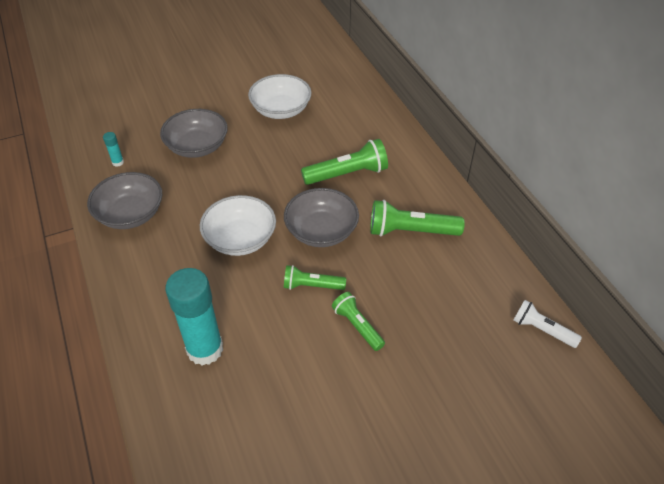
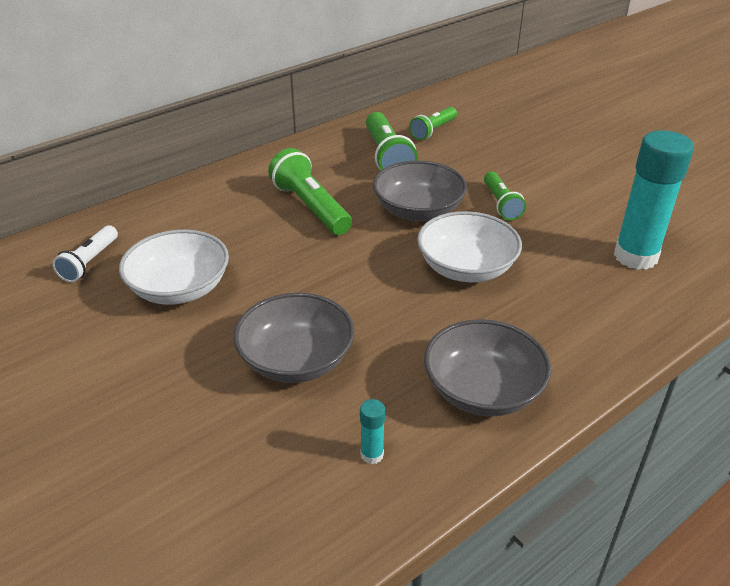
camera: 105 degrees left, 10 degrees down
(357, 326) = (530, 171): green flashlight -> green flashlight (433, 130)
(542, 330) = (466, 91): white flashlight -> white flashlight (90, 262)

